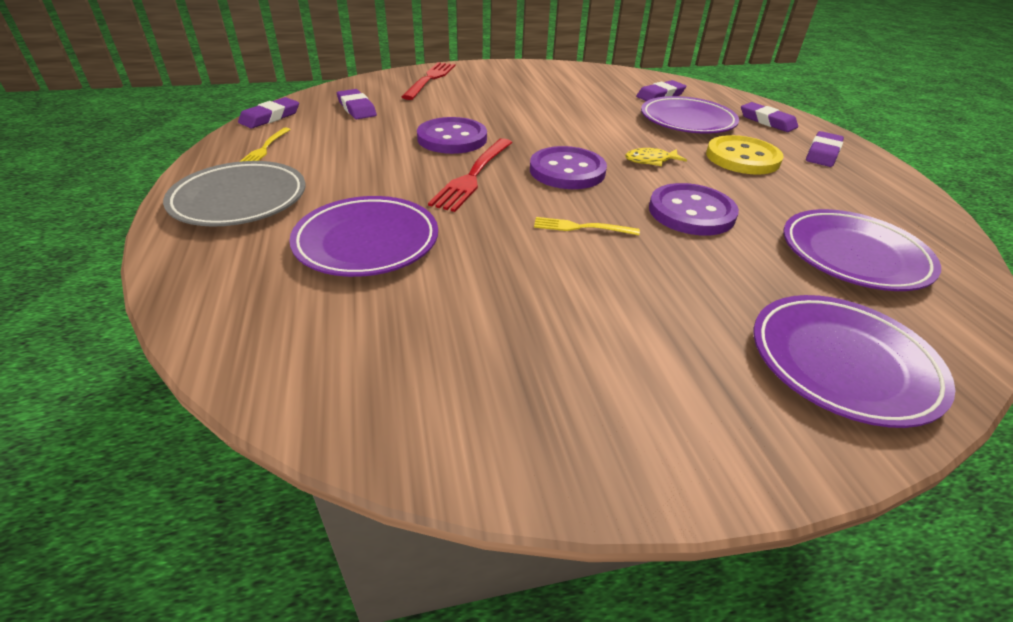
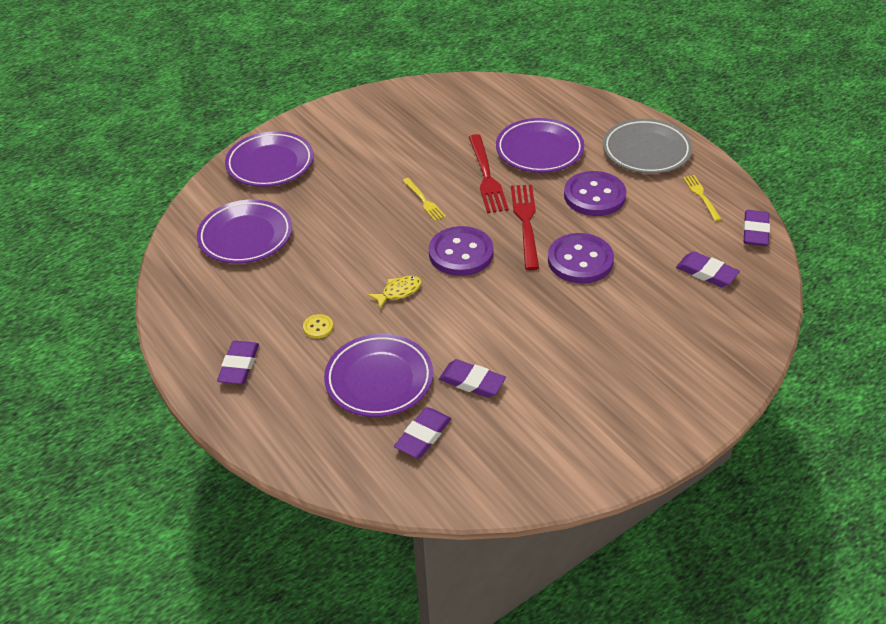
camera: 160 degrees right, 5 degrees up
(430, 79) = (706, 363): red fork -> red fork (487, 177)
(580, 227) = (424, 201): yellow fork -> yellow fork turned 75 degrees clockwise
(691, 212) = (354, 240): purple button -> purple button (594, 196)
(742, 158) = (318, 327): yellow button -> yellow button, size x0.44
(767, 121) = (290, 416): purple eraser -> purple eraser (472, 382)

